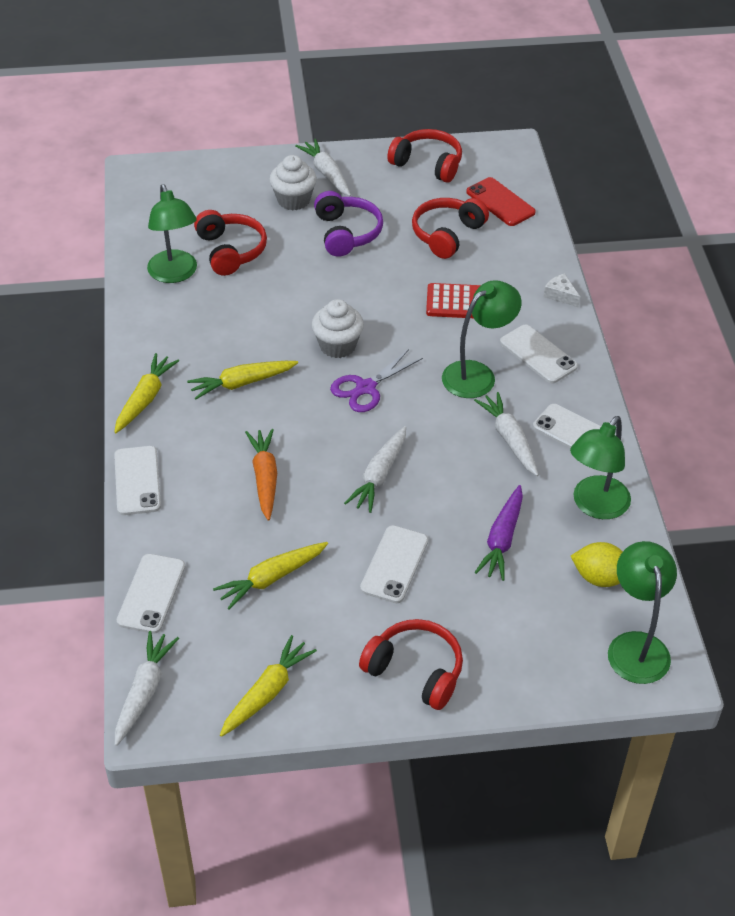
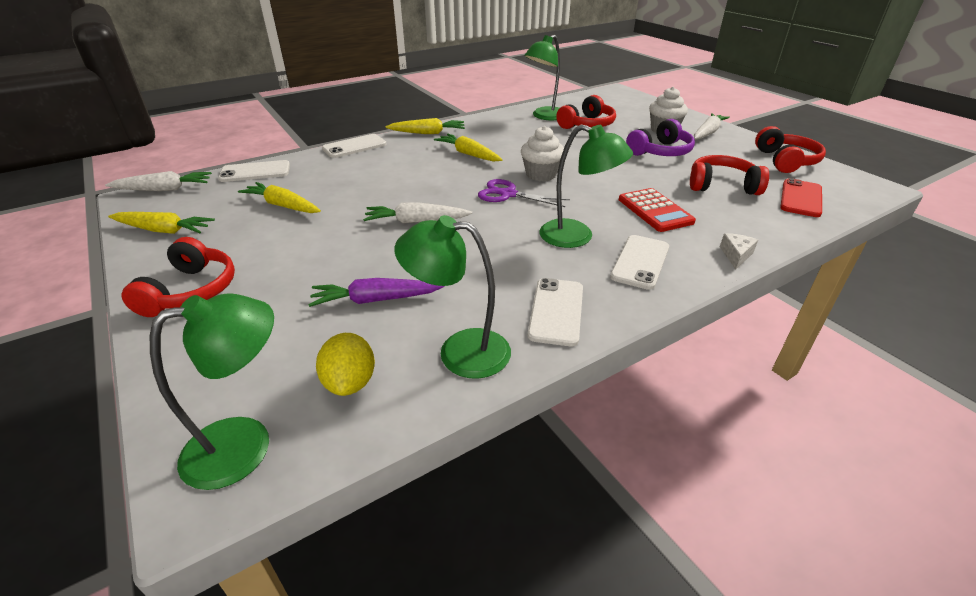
camera: 65 degrees right, 10 degrees down
(265, 478) = (383, 181): orange carrot -> none
(394, 564) = (318, 251): white phone -> none
(509, 439) = (512, 272): white carrot -> none

